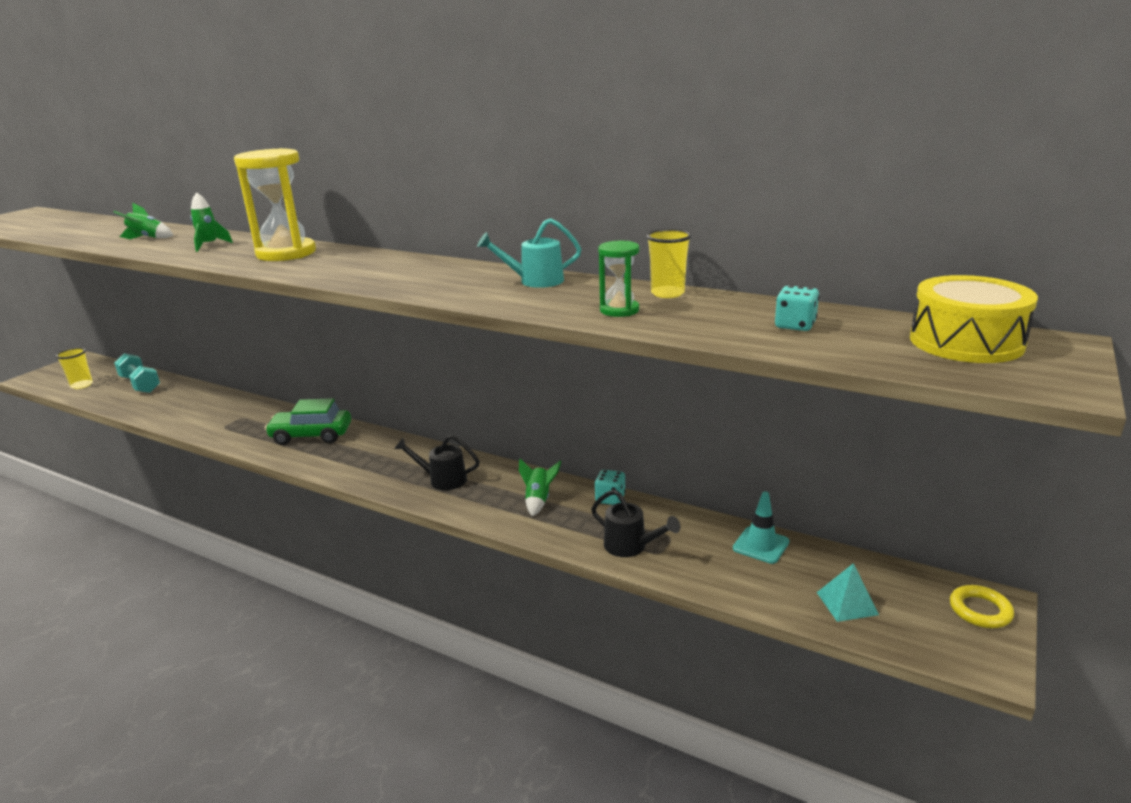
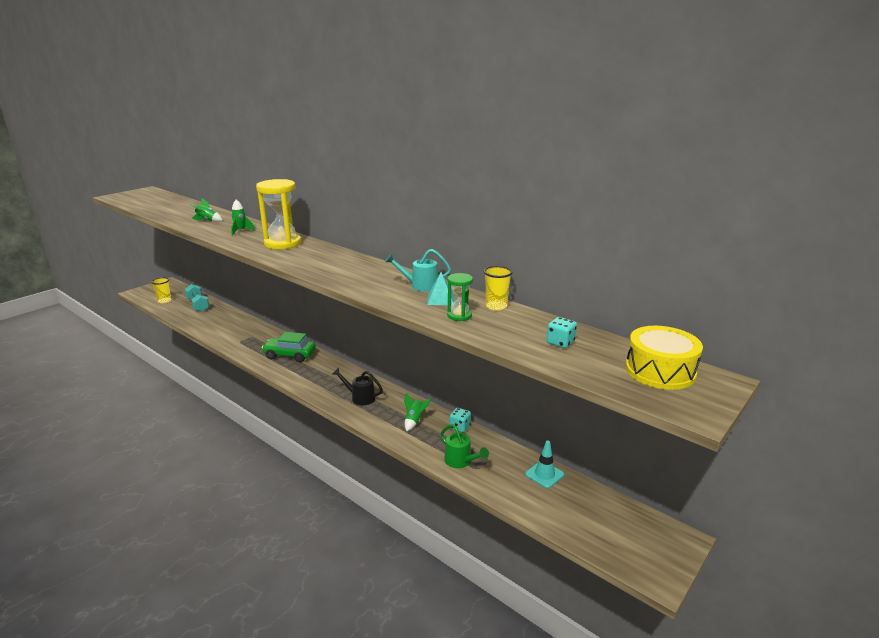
camera: 10 degrees right, 0 degrees up
(631, 547) = (461, 461): black watering can -> green watering can
(847, 603) = (584, 522): turquoise pyramid -> turquoise pyramid (441, 299)
(980, 610) = (670, 543): yellow ring -> none

